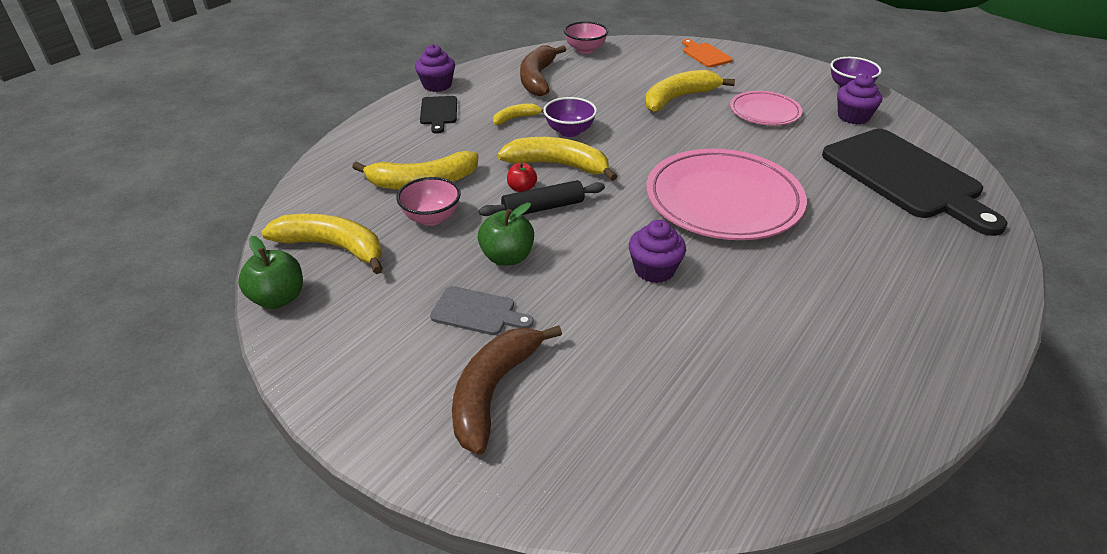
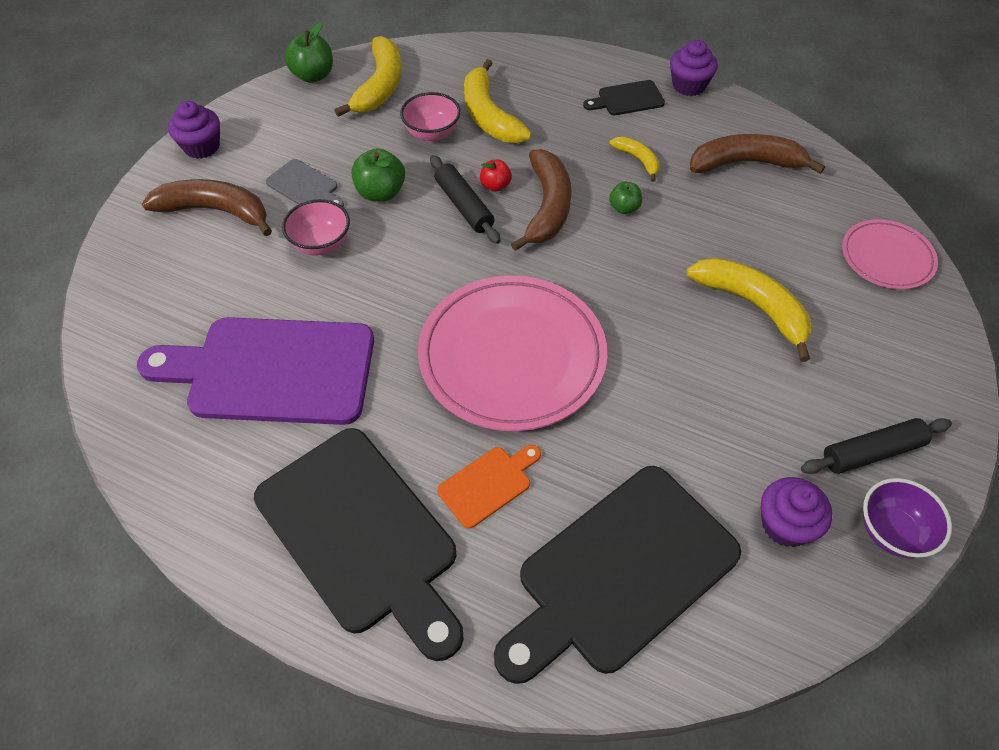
camera: 80 degrees right, 15 degrees up
(477, 312) = (305, 186): grey cutting board -> grey cutting board turned 60 degrees counterclockwise
(558, 165) = (547, 207): yellow banana -> brown banana
(569, 131) = (624, 208): purple bowl -> green apple
(585, 50) = (855, 198): pink bowl -> pink bowl (321, 244)
(654, 270) = (375, 300): purple cupcake -> purple cupcake (202, 147)
(705, 54) = (916, 333): orange cutting board -> orange cutting board (488, 484)
(742, 344) = (272, 371): none -> purple cutting board
(764, 112) = (753, 406): pink plate -> pink plate (886, 258)
(796, 83) = (872, 452): none -> black rolling pin
(912, 292) = (362, 535): none -> black cutting board

